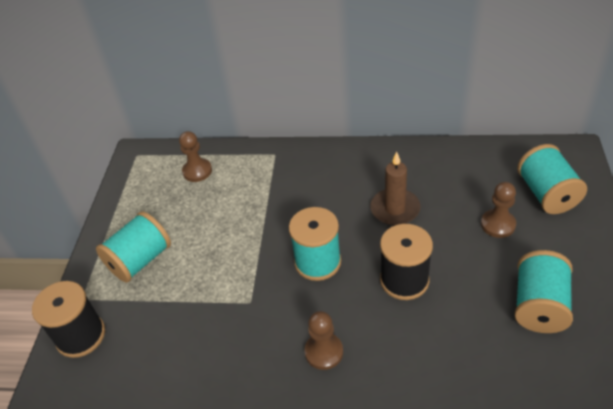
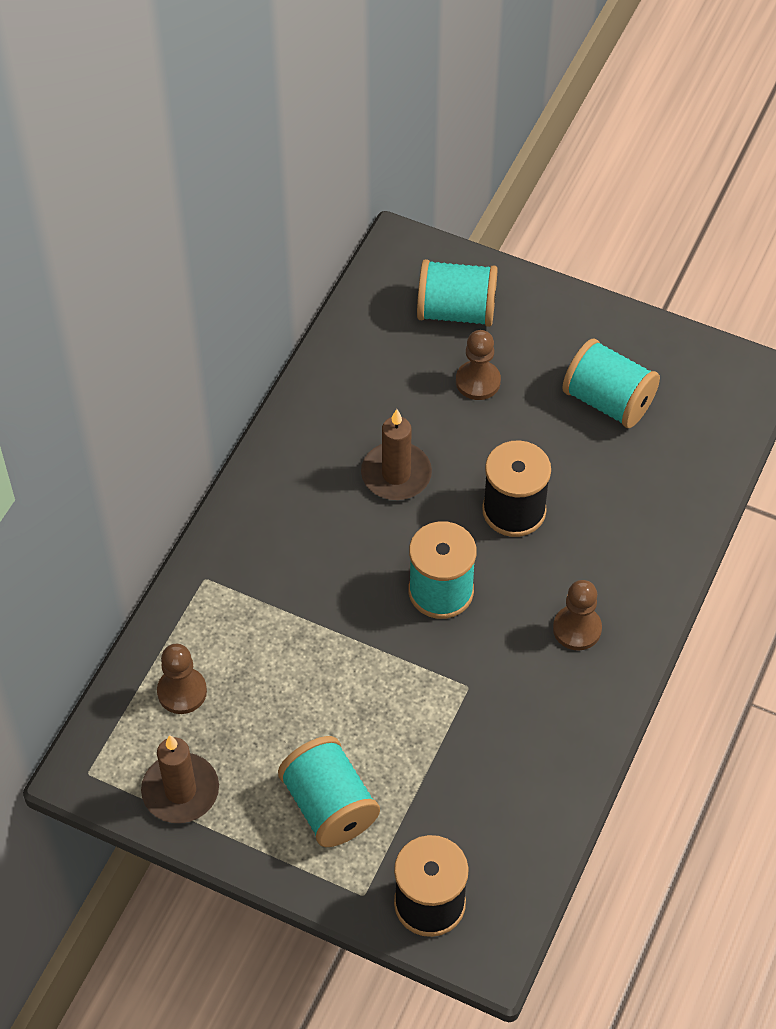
camera: 75 degrees left, 10 degrees up
(134, 193) = (180, 791): none -> brown candle

